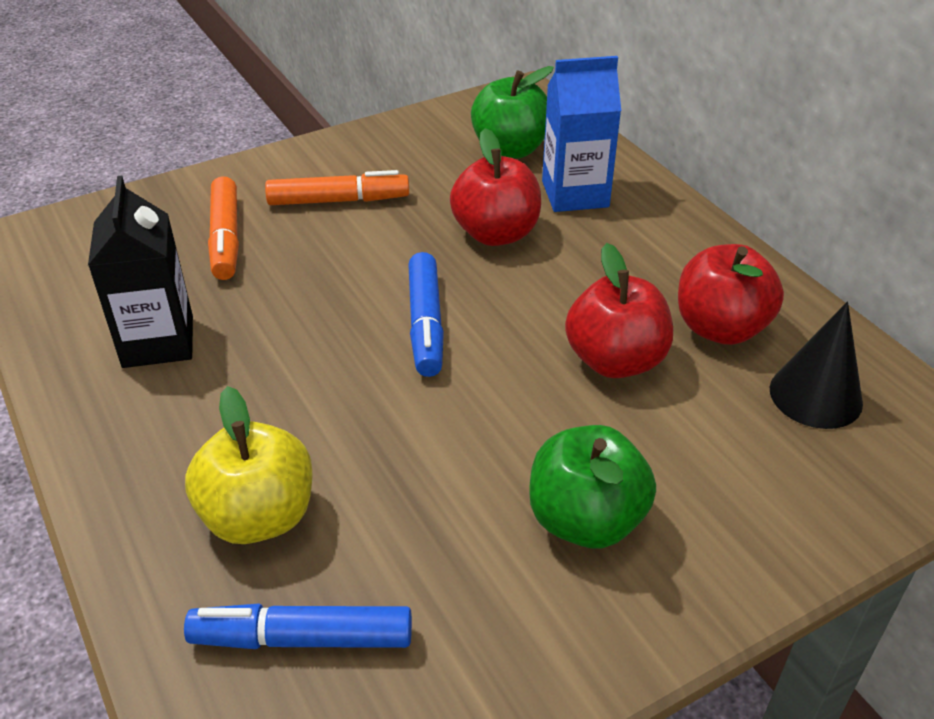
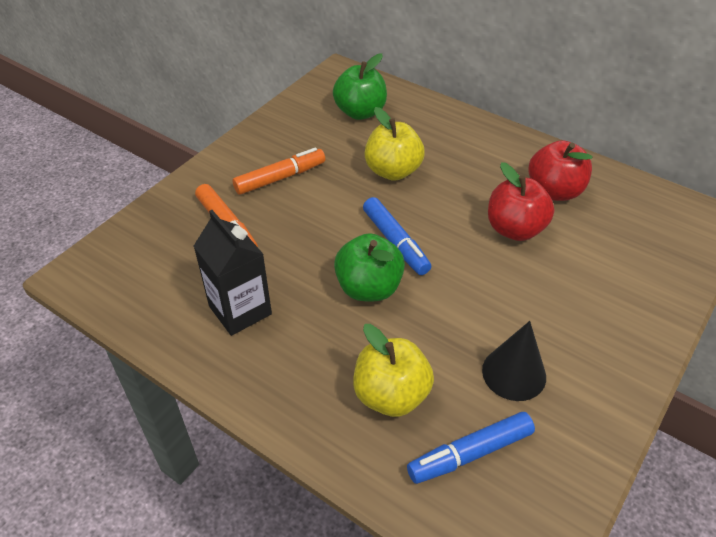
camera: 25 degrees left, 5 degrees up
(496, 233) = (393, 171): red apple -> yellow apple
(575, 194) = (419, 131): blue carton -> none
(585, 520) = (564, 327): green apple -> green apple (369, 288)
(815, 395) = (625, 214): black cone -> black cone (514, 373)

